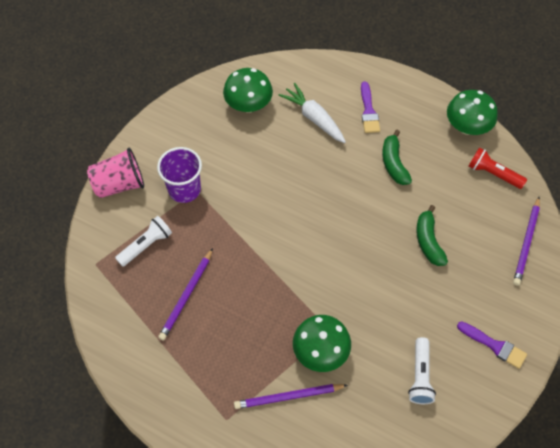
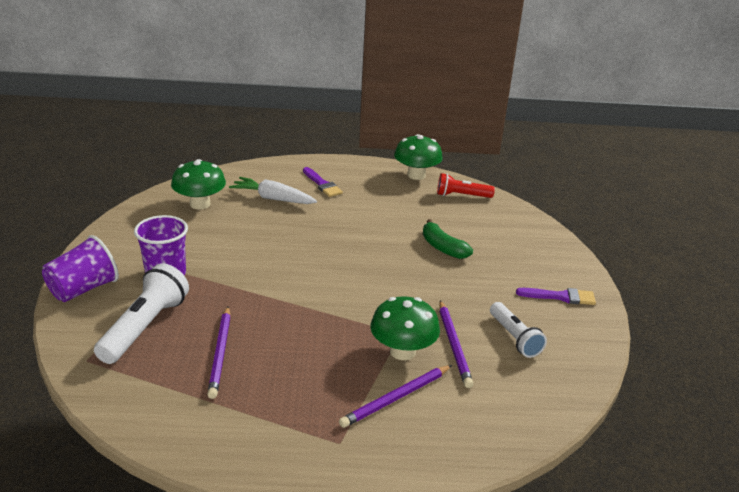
camera: 30 degrees left, 30 degrees down
(119, 184) = (83, 289): pink cup -> purple cup
(146, 245) = (144, 327): white flashlight -> white flashlight, size x1.55
(394, 163) = (371, 209): green banana -> none
(526, 243) = (526, 227): purple pencil -> purple pencil (454, 345)

